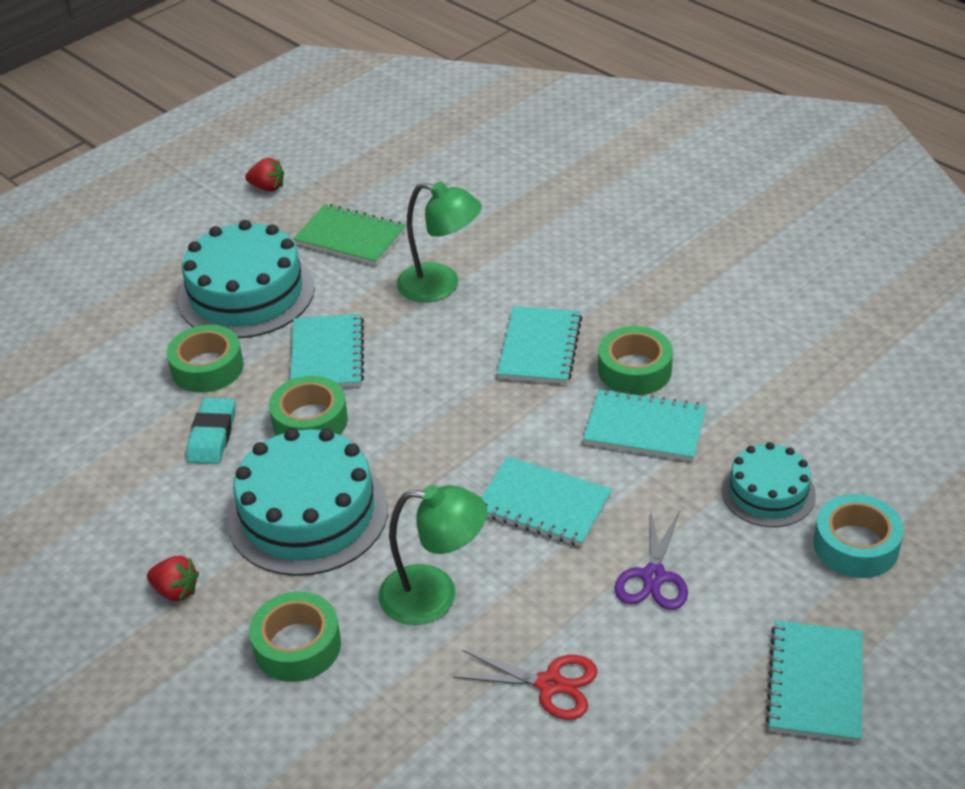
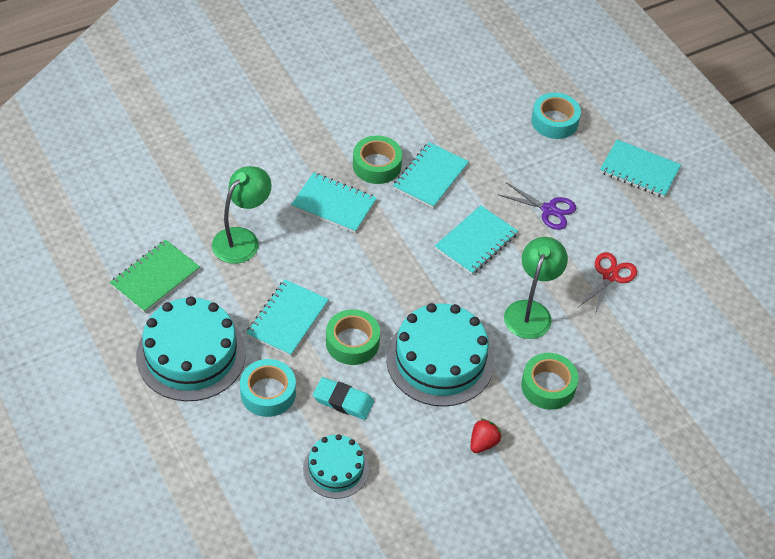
camera: 80 degrees left, 10 degrees up
(207, 368) = (268, 393): green tape -> turquoise tape
(267, 187) = (56, 317): red strawberry -> none
(327, 355) = (287, 319): turquoise notebook -> turquoise notebook turned 75 degrees counterclockwise
(768, 492) = (503, 141): turquoise cake -> turquoise cake (336, 469)

